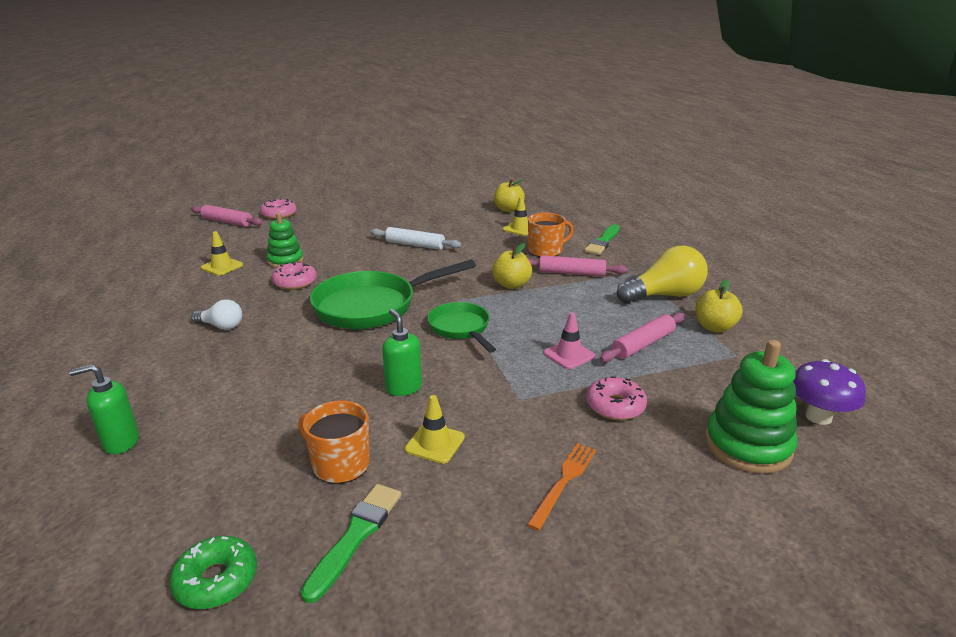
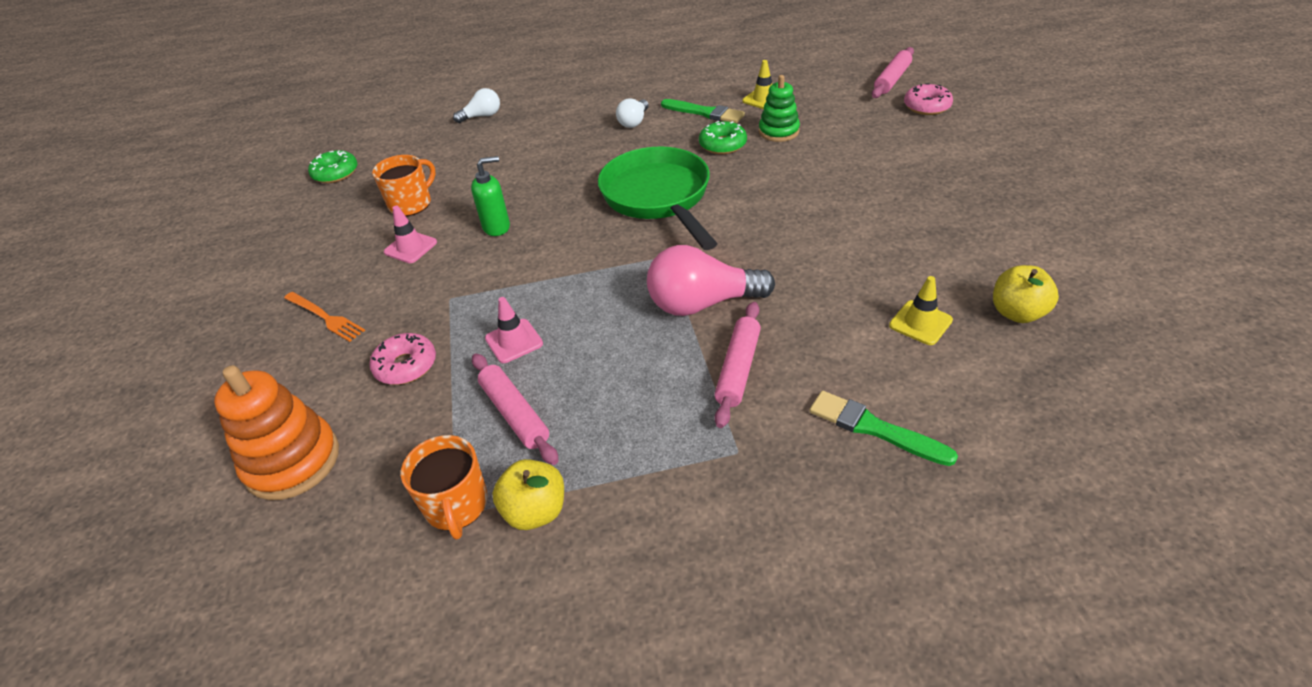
camera: 100 degrees right, 15 degrees up
(121, 442) = (482, 116): green soap dispenser -> white light bulb
(295, 282) = (722, 145): pink donut -> green donut
(355, 536) = (336, 217): green brush -> green brush (704, 113)
(415, 245) = (835, 217): white rolling pin -> none
(435, 443) = (410, 247): yellow traffic cone -> pink traffic cone
(461, 329) = (594, 260): green pan -> none
(511, 285) = (702, 303): yellow apple -> pink light bulb
(546, 251) = (824, 347): orange mug -> orange mug (456, 505)
(664, 295) = (648, 472): yellow light bulb -> none
(747, 445) = (292, 461): green stacking toy -> orange stacking toy
(818, 416) = (296, 556): purple mushroom -> none

